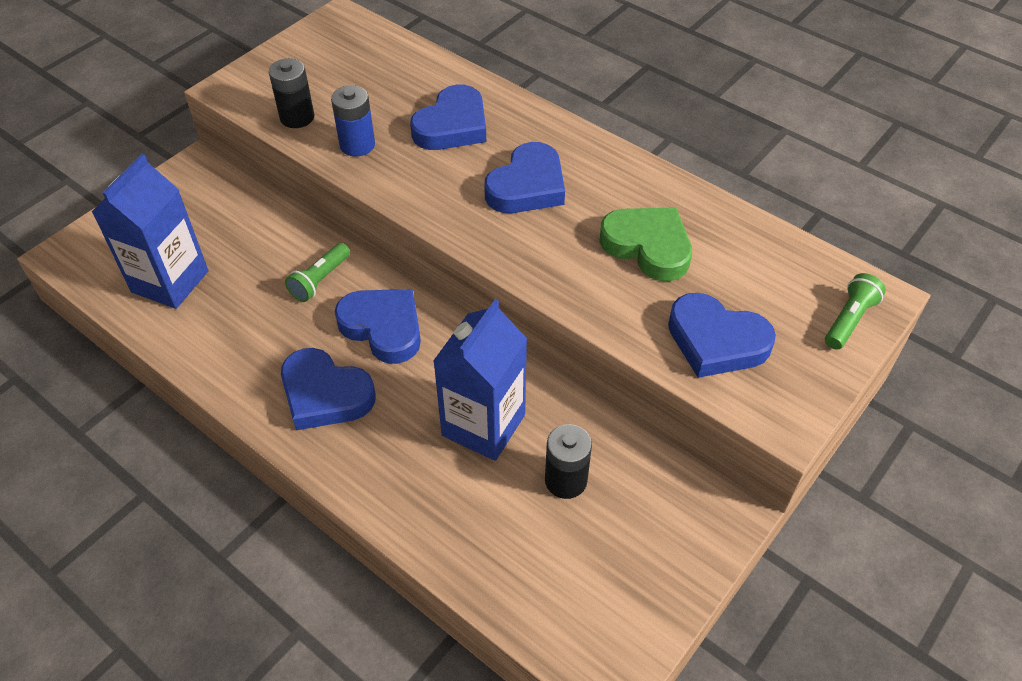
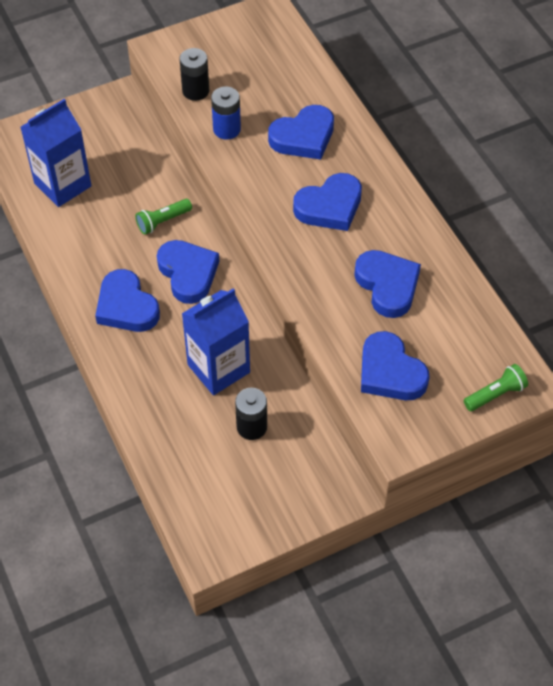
camera: 25 degrees right, 5 degrees up
(648, 246) = (387, 285): green heart -> blue heart

